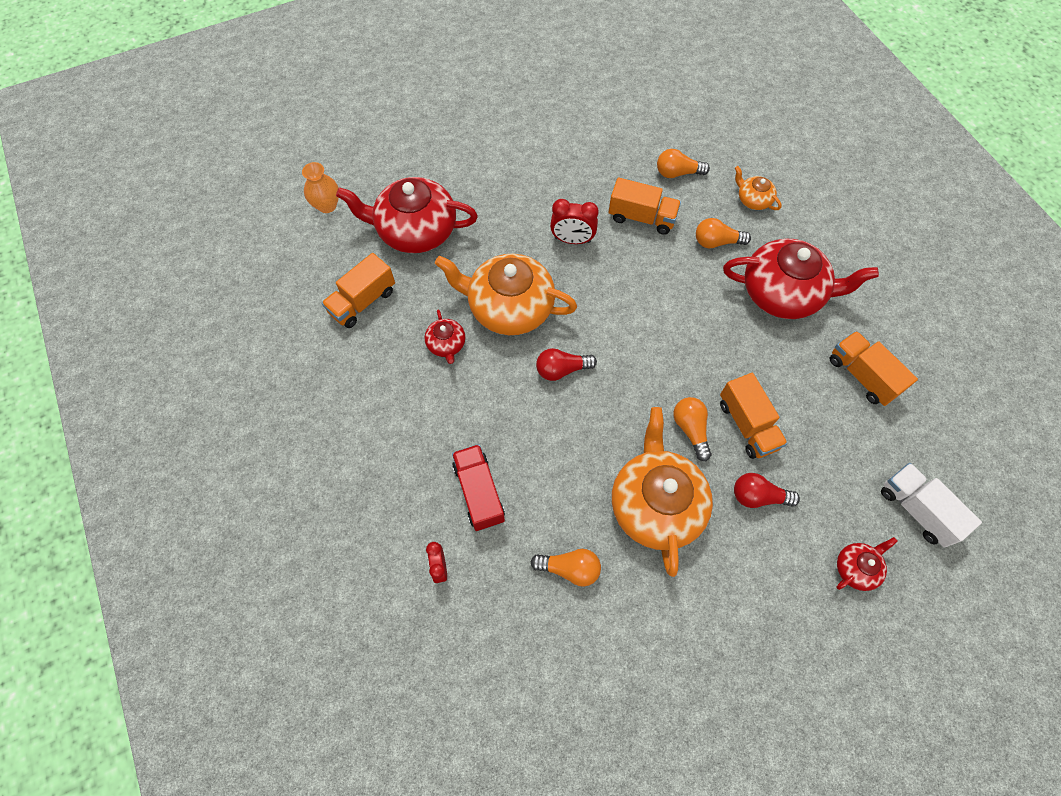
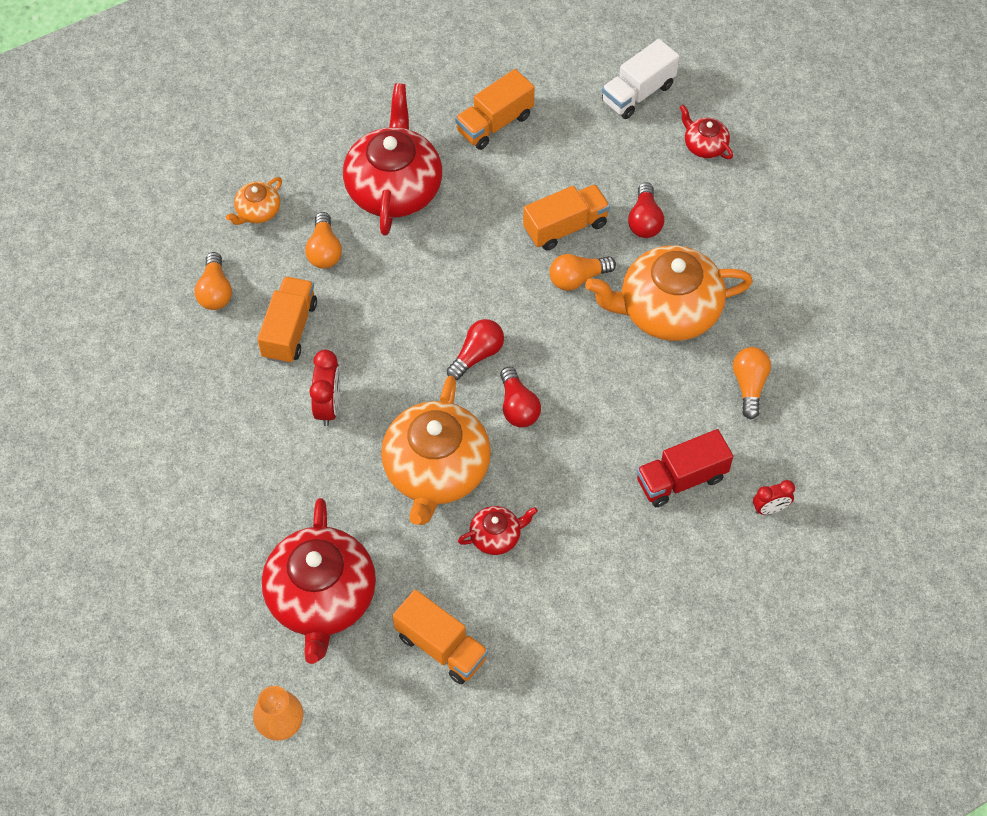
camera: 95 degrees left, 5 degrees down
(613, 343) = (477, 355): none -> red light bulb

